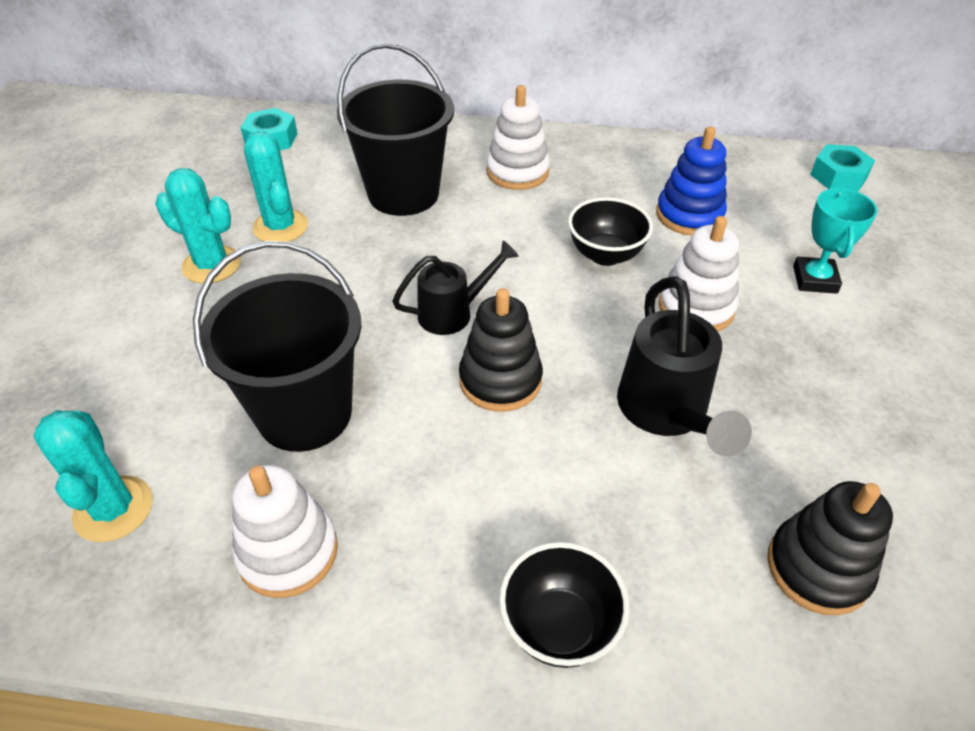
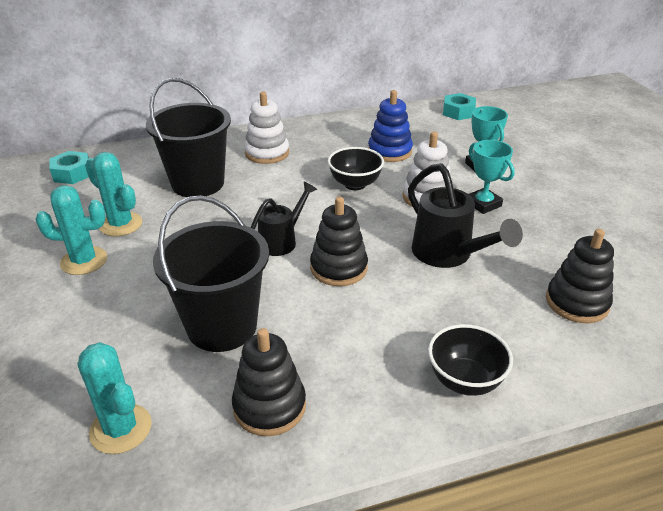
camera: 25 degrees left, 10 degrees down
(288, 552) = (269, 406): white stacking toy -> black stacking toy
(776, 346) = (483, 204): none -> turquoise trophy

